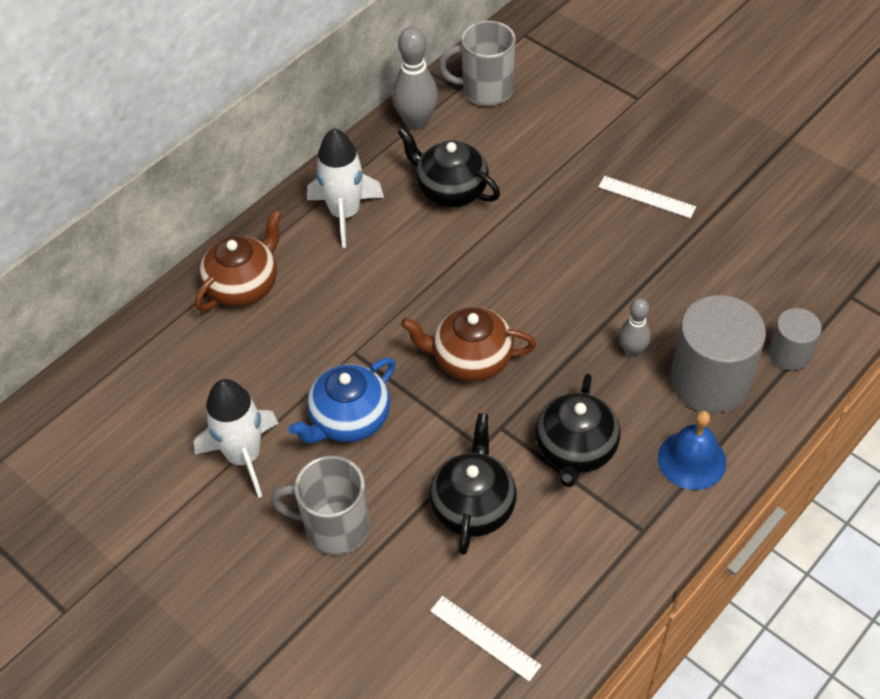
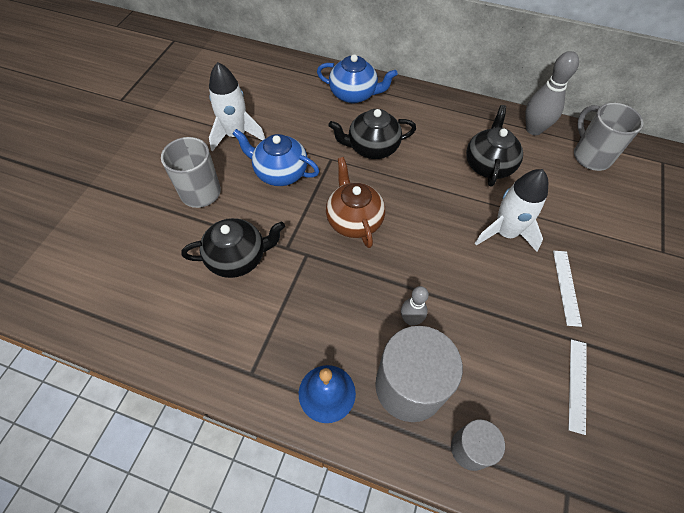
camera: 65 degrees right, 5 degrees up
(243, 285) = (354, 94): brown teapot -> blue teapot
(345, 214) = (434, 120): white rocket -> white rocket (505, 233)
(484, 638) = (139, 296): white ruler -> white ruler (577, 384)
(575, 450) = (305, 306): black teapot -> black teapot (372, 148)

